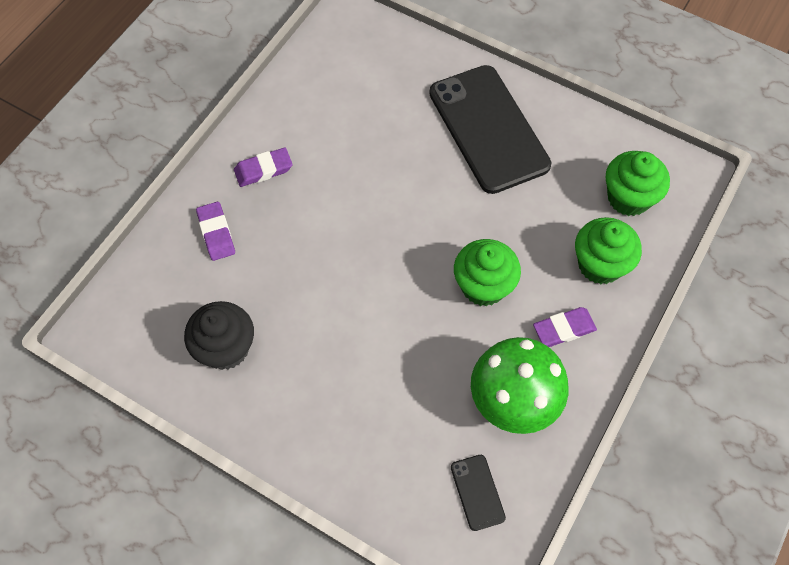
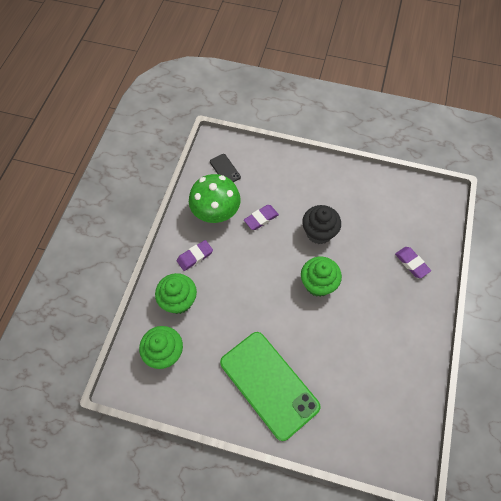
camera: 165 degrees right, 0 degrees up
(226, 348) = (373, 203): black cupcake -> black cupcake (319, 233)
(263, 170) = (405, 312): purple eraser -> purple eraser (261, 218)
(483, 286) = (245, 270): green cupcake -> green cupcake (318, 284)
(488, 129) = (269, 384): black phone -> green phone

